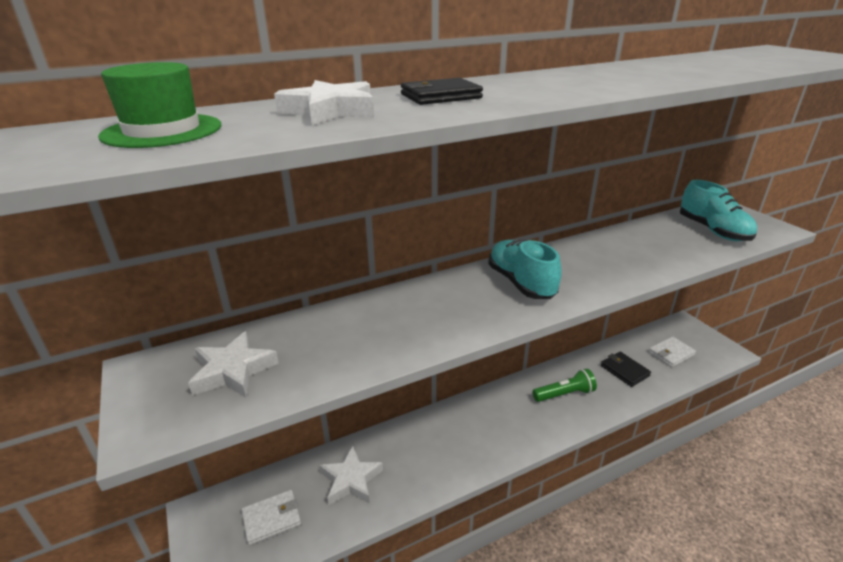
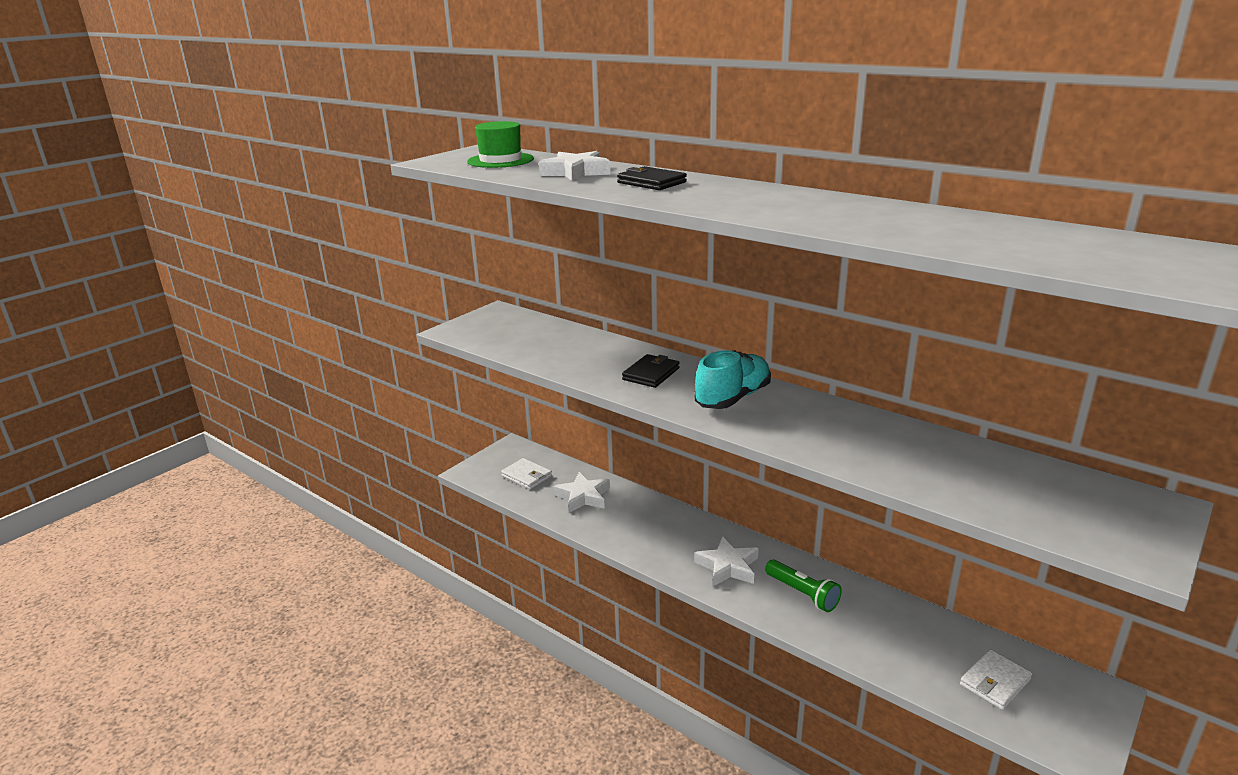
camera: 65 degrees right, 5 degrees down
(233, 371) = (516, 333): white star -> white star (727, 567)
(624, 371) = (901, 638): black wallet -> black wallet (651, 374)
(671, 353) = (995, 682): white wallet -> white wallet turned 75 degrees counterclockwise
(713, 231) = (1040, 499): turquoise shoe -> none

